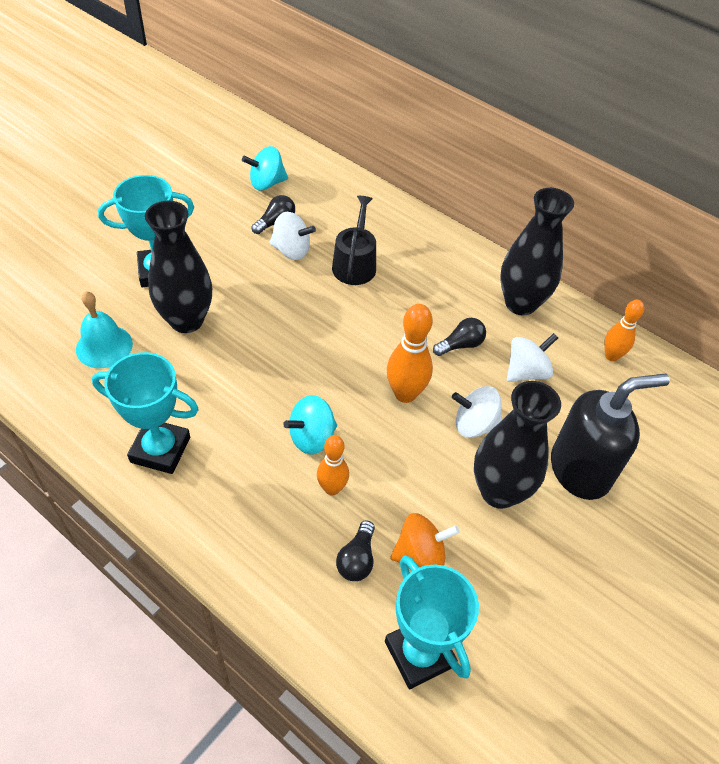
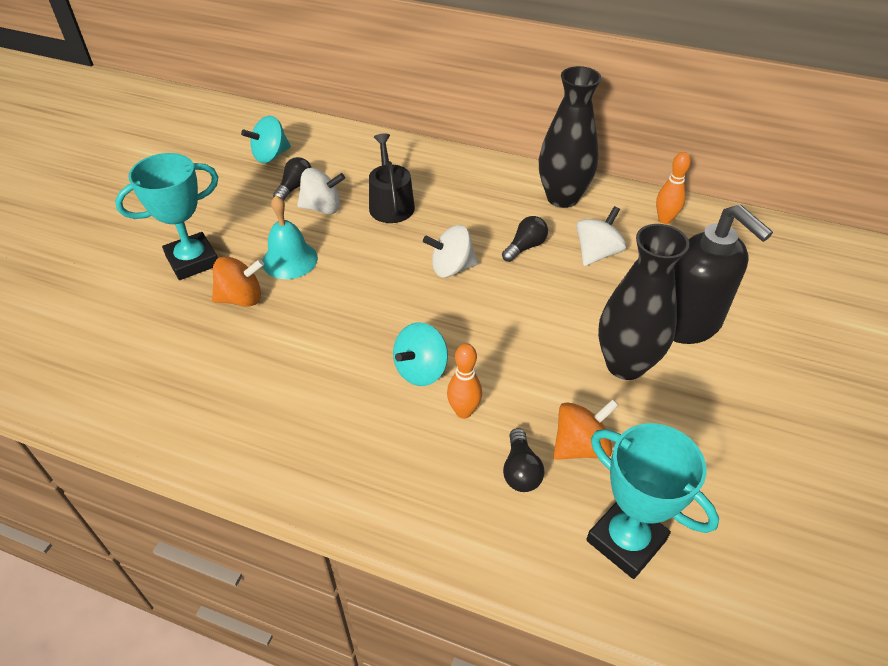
camera: 15 degrees left, 5 degrees down
(104, 346) = (161, 347): turquoise bell -> turquoise bell (289, 260)
(160, 450) = (266, 429): turquoise trophy -> none
(186, 320) = (241, 298): black vase -> orange spinning top
(405, 394) = (494, 304): orange bowling pin -> none
(474, 425) = (573, 312): white spinning top -> white spinning top (451, 268)
(580, 470) = (688, 323): black soap dispenser -> black soap dispenser turned 90 degrees clockwise

